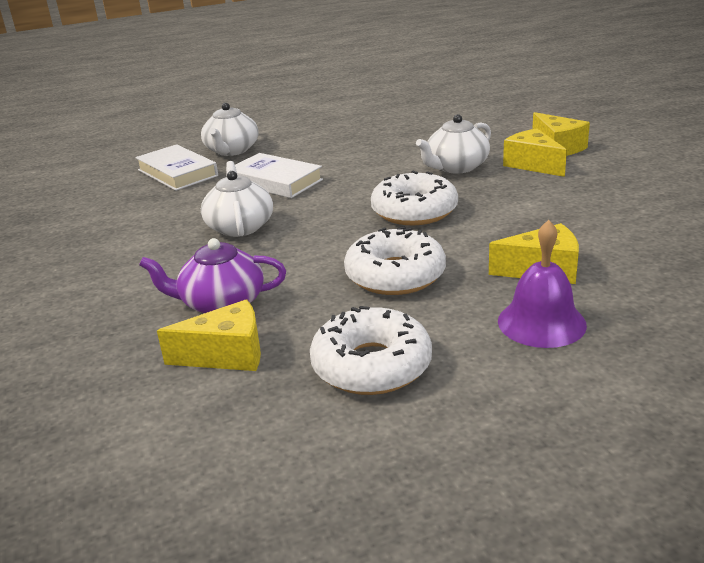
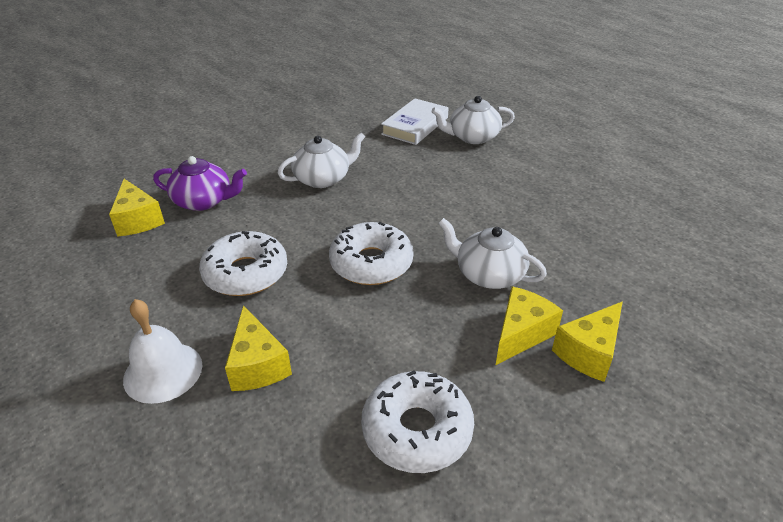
camera: 70 degrees right, 10 degrees up
(221, 303) = (204, 201): purple teapot -> purple teapot turned 120 degrees clockwise
(275, 181) = (414, 174): white book -> none
(371, 365) = (114, 285): white donut -> white donut (417, 430)
(541, 322) = (163, 372): purple bell -> white bell

